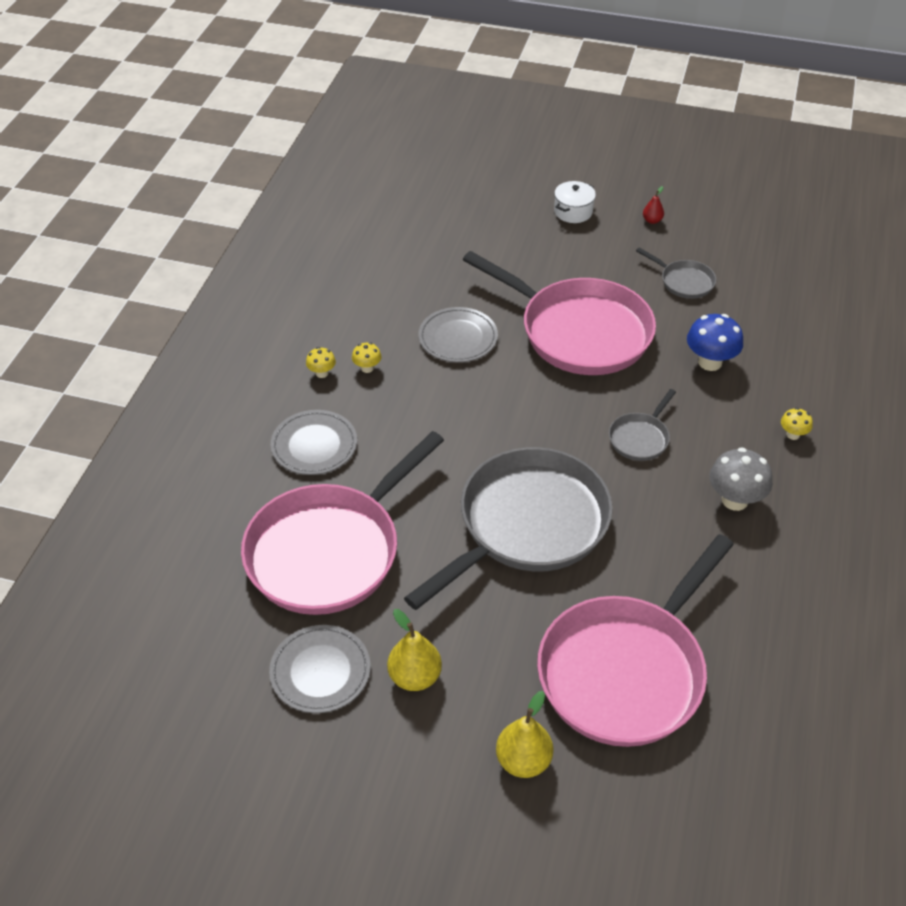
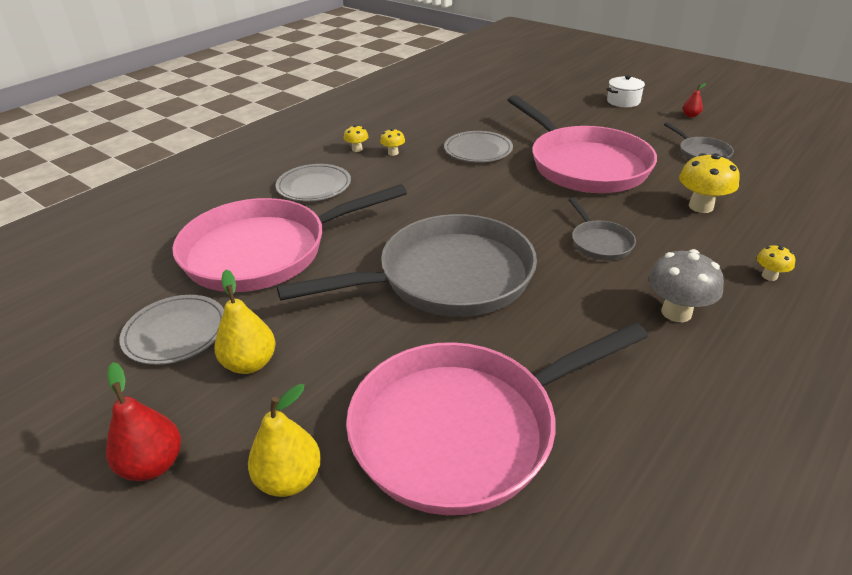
camera: 25 degrees right, 10 degrees down
(408, 792) = (153, 464): none -> red pear
(640, 438) = (599, 242): grey pan -> grey pan turned 75 degrees counterclockwise
(710, 362) = (701, 206): blue mushroom -> yellow mushroom

